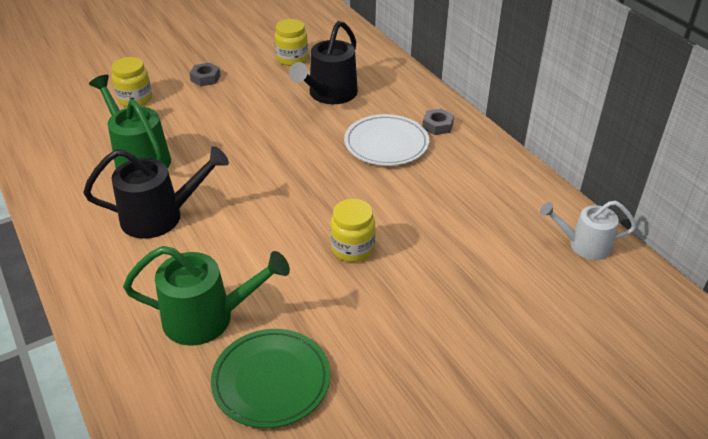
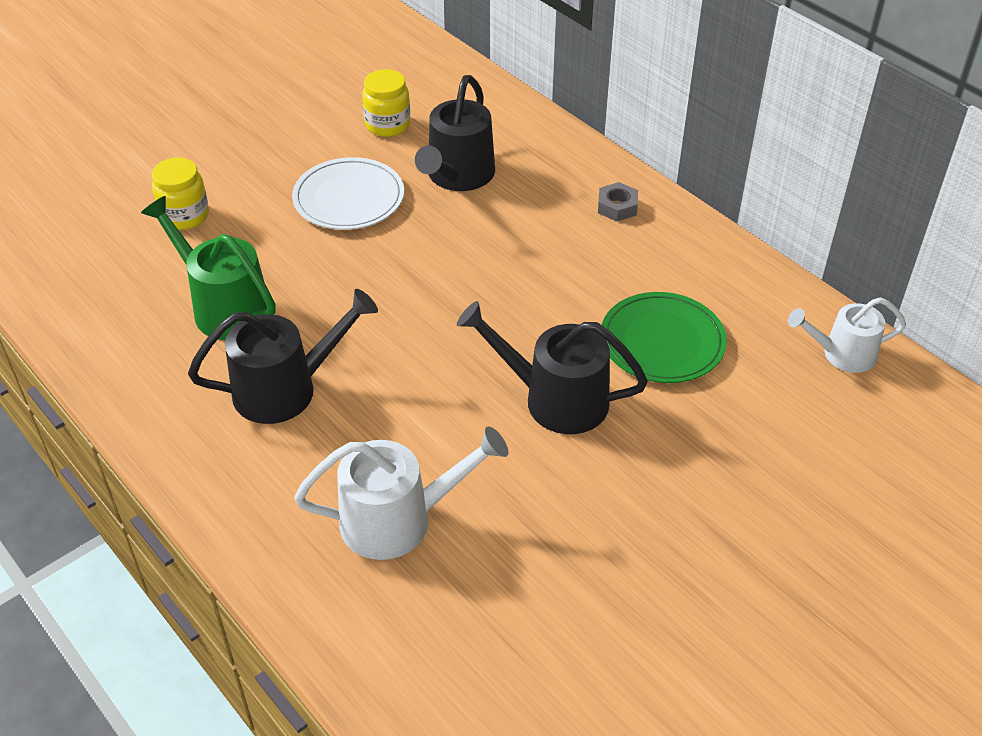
camera: 10 degrees left, 5 degrees up
(205, 78) = (274, 170): grey nut -> none
(208, 318) = (398, 520): green watering can -> white watering can
(271, 380) = (505, 588): green plate -> green plate (662, 342)
(352, 248) = (555, 399): yellow jar -> black watering can
(386, 143) = (556, 242): white plate -> white plate (349, 198)

